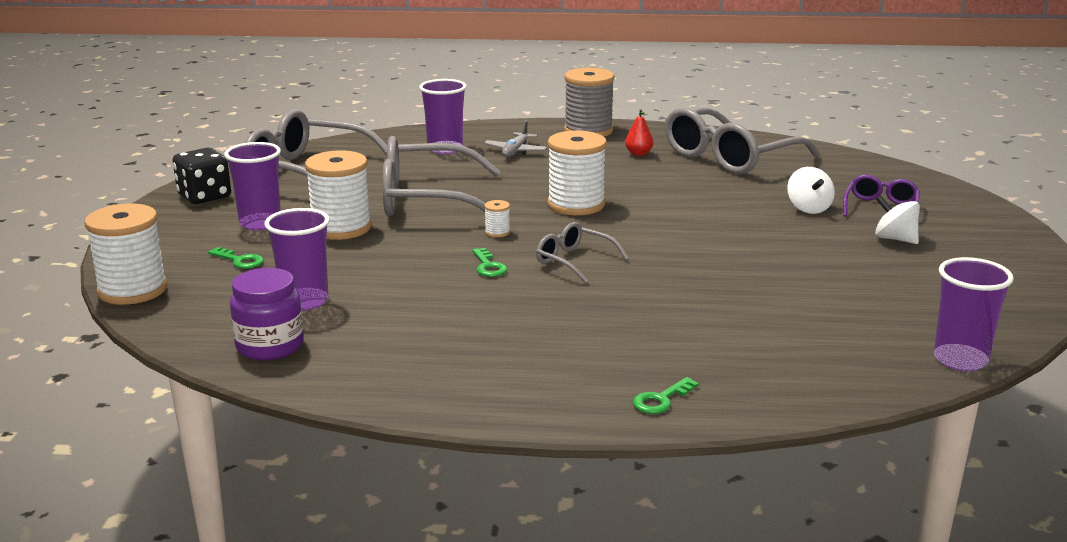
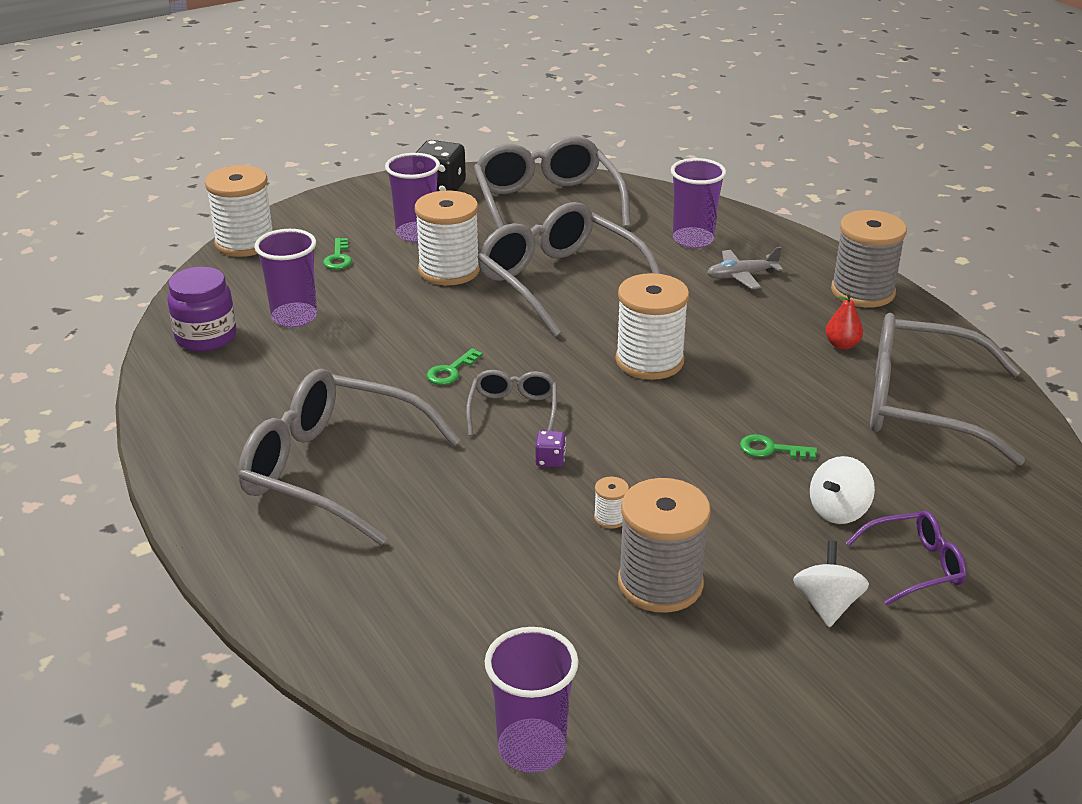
camera: 55 degrees right, 10 degrees up
(497, 232) = (530, 346): white spool -> white spool (610, 518)
(561, 343) = (332, 470): none -> grey glasses
(652, 267) = (550, 460): none -> purple dice
(661, 400) = (270, 565): green key -> green key (770, 449)
(829, 275) = (660, 583): none -> grey spool

